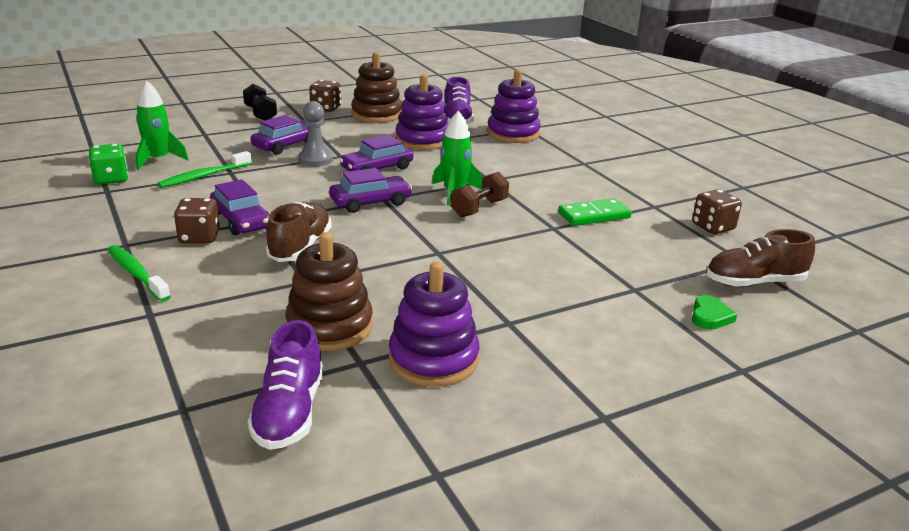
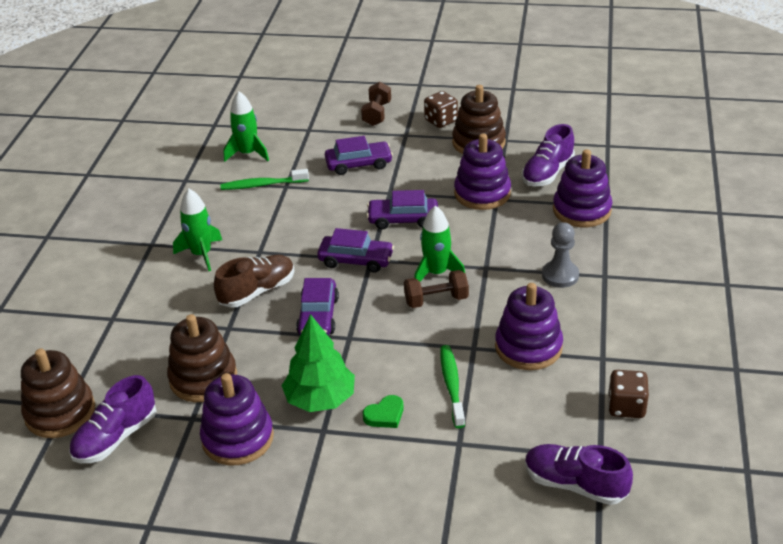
camera: 40 degrees right, 10 degrees up
(111, 179) = (198, 167): green dice -> none
(136, 274) = (134, 277): green toothbrush -> green toothbrush (452, 385)
(182, 418) = (60, 412): none -> brown stacking toy
(199, 237) = (201, 254): brown dice -> green rocket
(241, 220) = (244, 246): purple car -> purple car (318, 316)
(260, 114) = (377, 114): black dumbbell -> brown dumbbell
(315, 159) = (364, 191): grey pawn -> grey pawn (560, 275)
(474, 302) = (320, 399): none -> green tree
(594, 215) = (528, 347): green domino -> purple stacking toy
(710, 316) = (485, 499): green heart -> green heart (385, 415)
(754, 282) = (575, 484): brown shoe -> purple shoe

